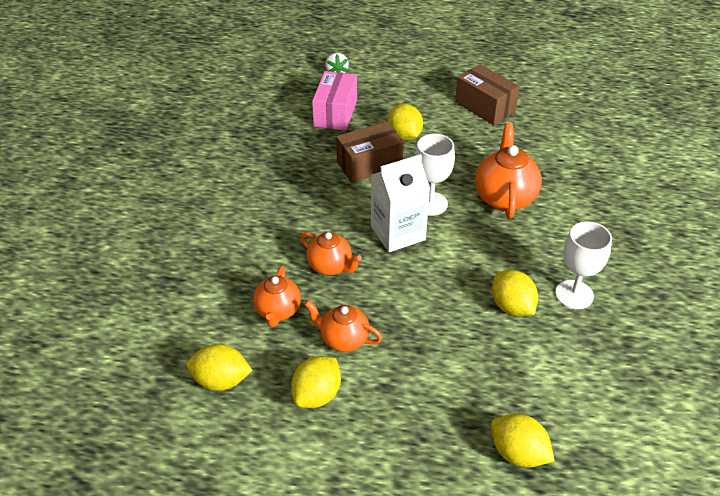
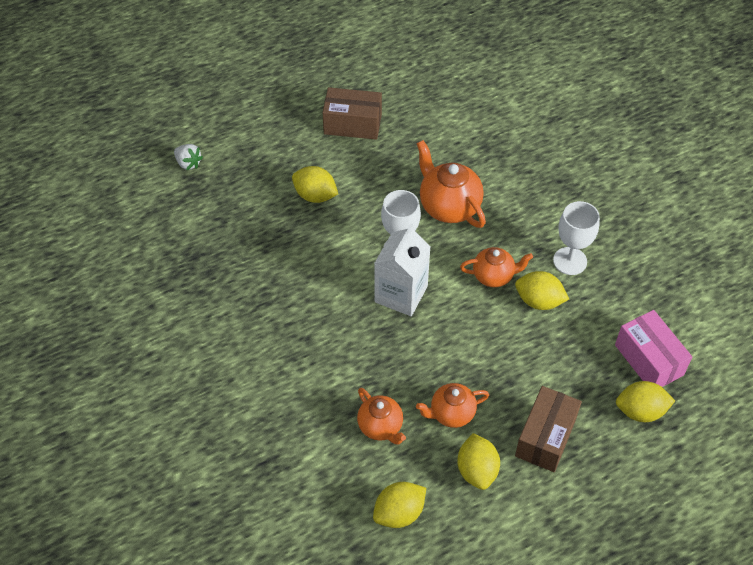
camera: 40 degrees left, 10 degrees up
(330, 266) = (380, 360): orange teapot -> orange teapot (494, 276)
(335, 113) = (233, 209): pink box -> pink box (649, 360)
(369, 164) = (315, 244): brown box -> brown box (545, 437)

